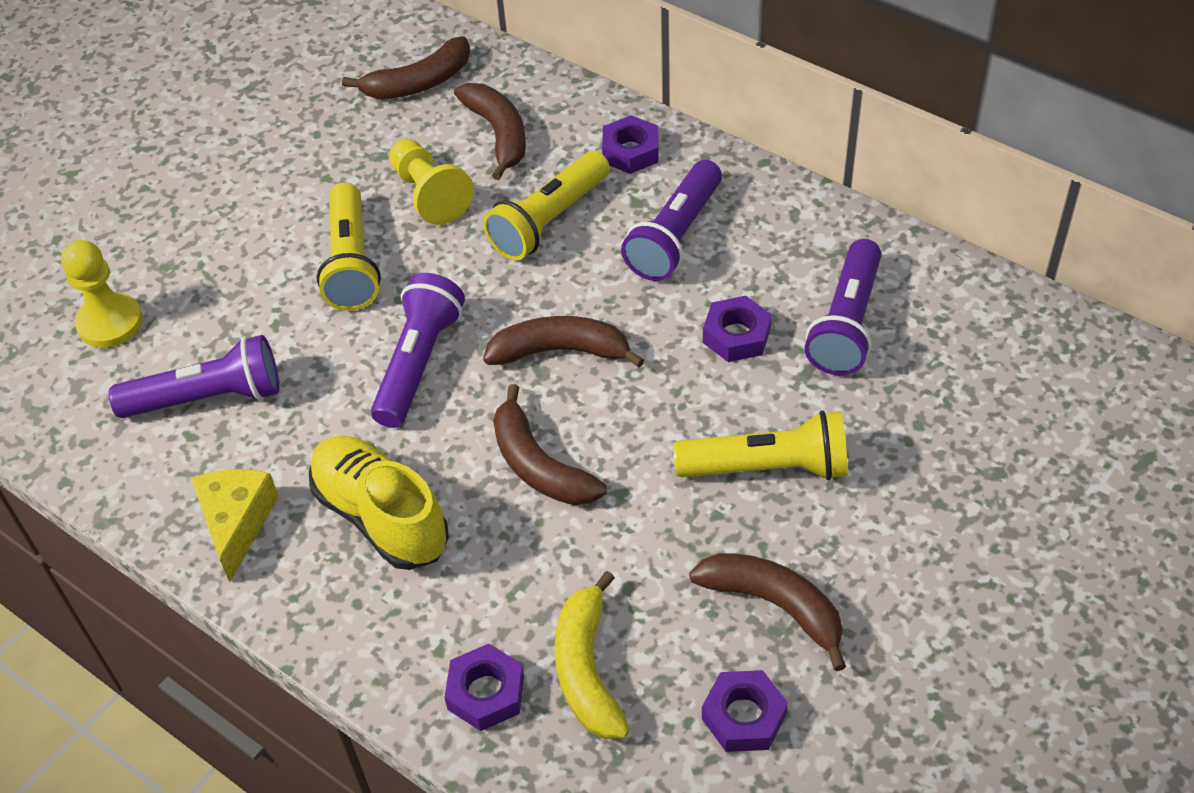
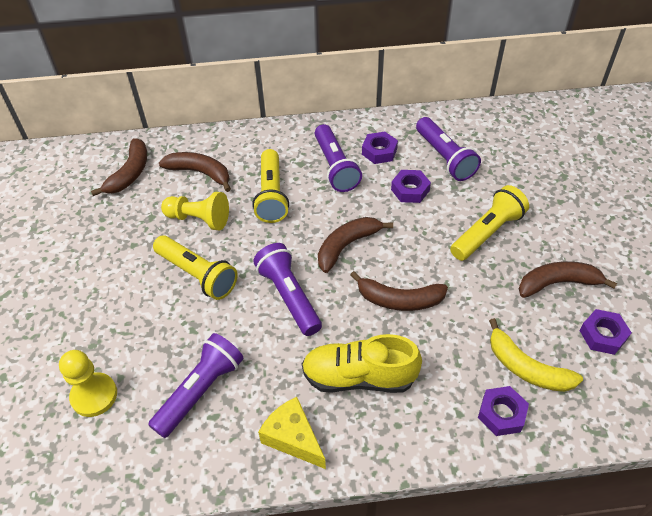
camera: 45 degrees left, 0 degrees up
(630, 151) = (272, 144): purple nut -> purple nut (379, 151)

